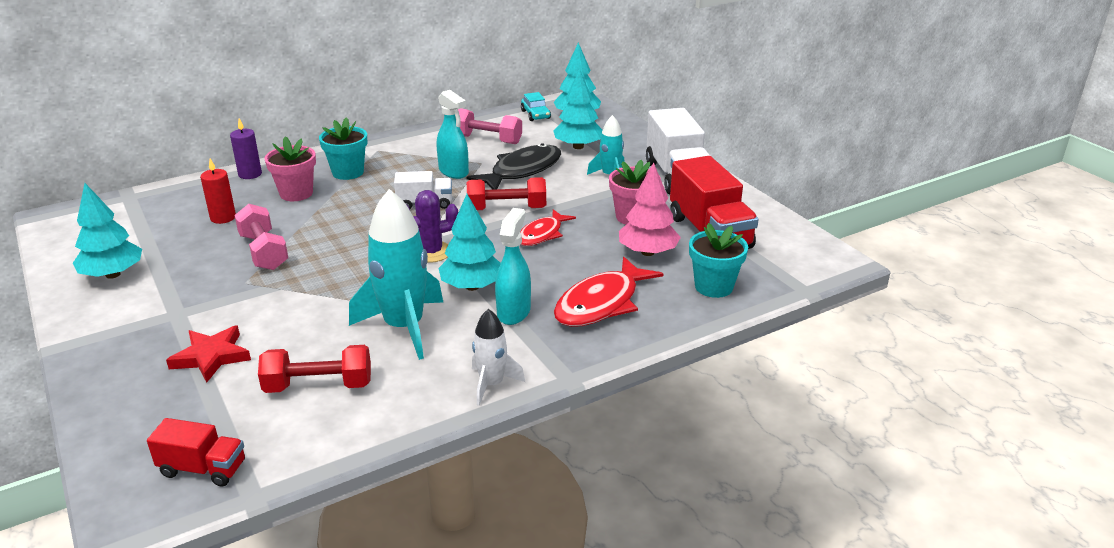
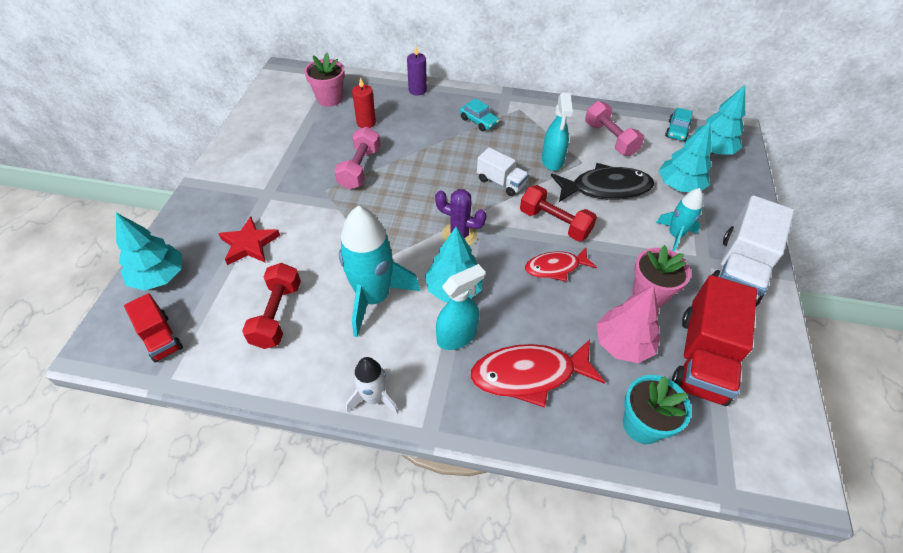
camera: 40 degrees right, 20 degrees up
(113, 274) = (267, 138): turquoise tree -> turquoise tree (159, 276)
(296, 193) = (428, 124): pink flower pot -> pink flower pot (329, 99)
(318, 386) = (277, 314): red dumbbell -> red dumbbell turned 60 degrees clockwise
(348, 172) = (478, 121): turquoise flower pot -> turquoise car

